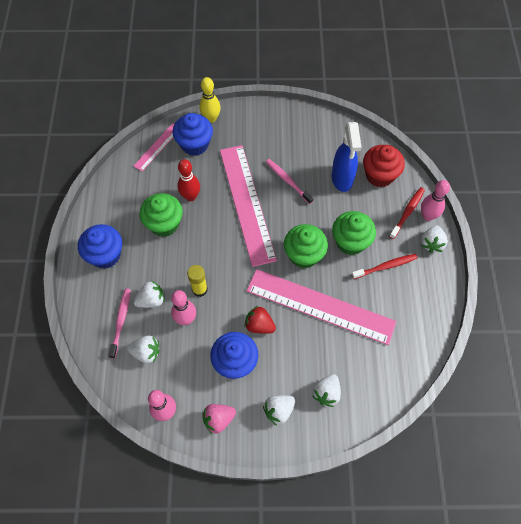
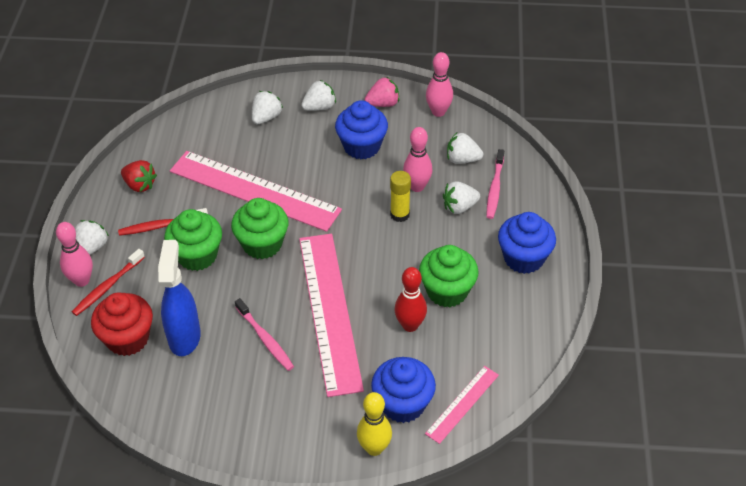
camera: 175 degrees left, 15 degrees down
(259, 325) = (330, 176): red strawberry -> red strawberry (140, 185)

